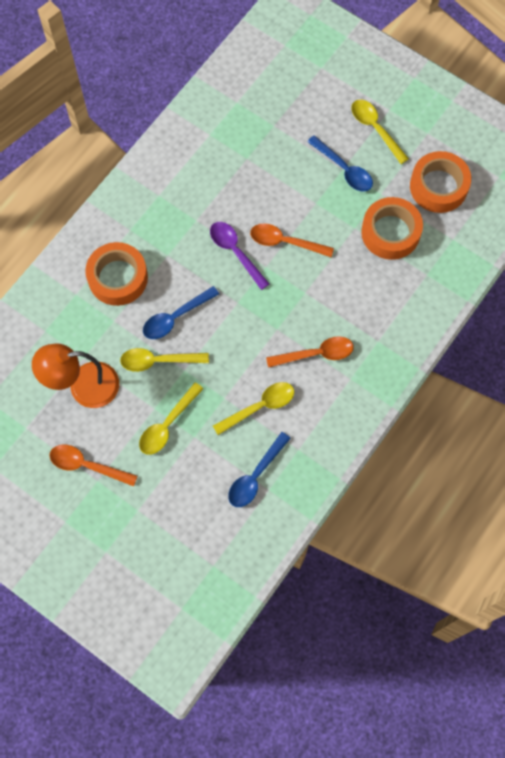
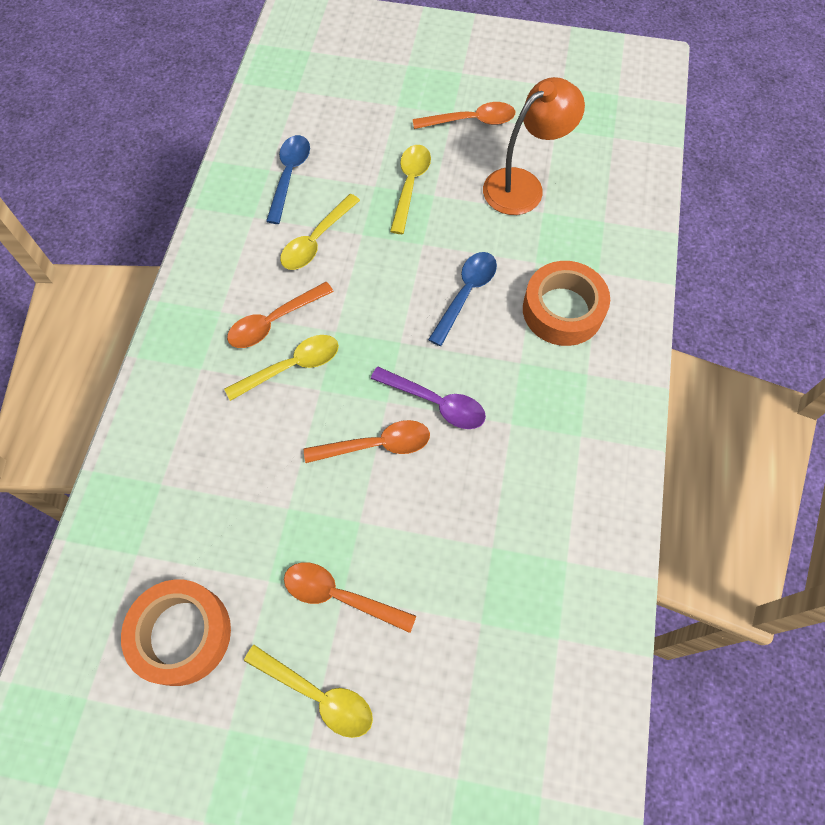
camera: 155 degrees right, 5 degrees down
(158, 361) = (457, 241): yellow spoon -> yellow spoon (291, 367)
(344, 169) = (340, 596): blue spoon -> orange spoon
(390, 232) = (233, 524): orange tape -> none

